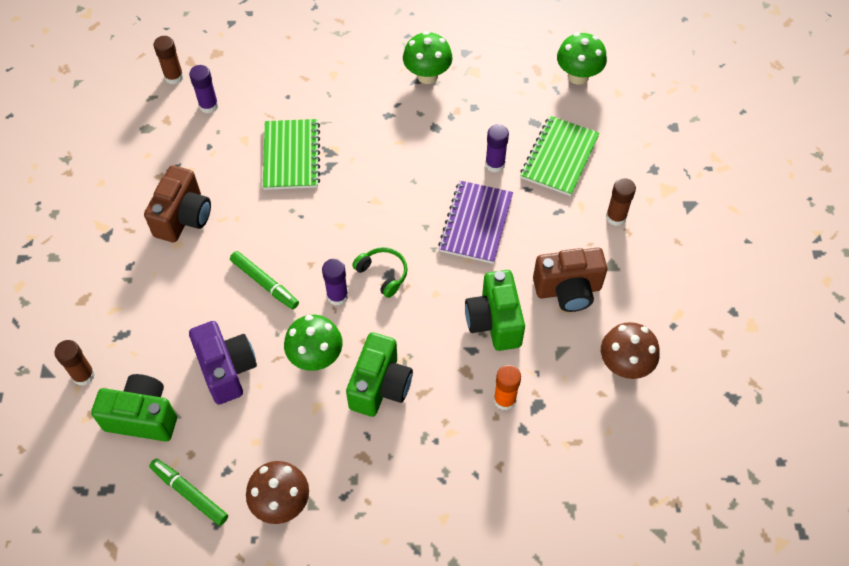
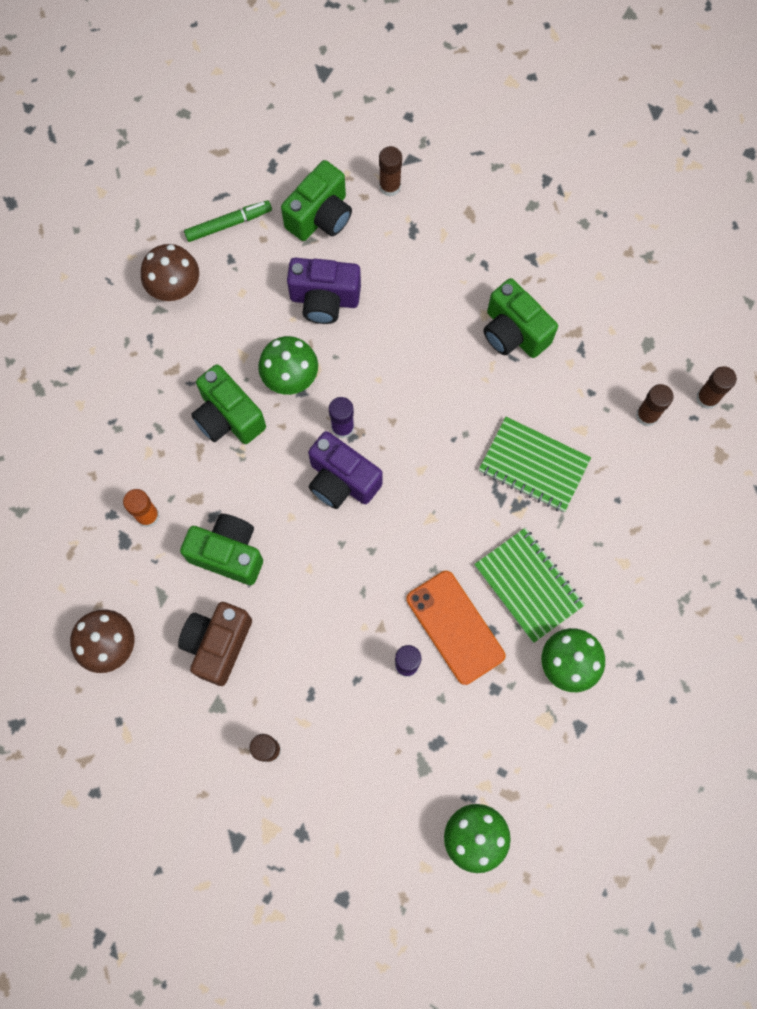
camera: 120 degrees right, 15 degrees up
(183, 217) = (513, 332): brown camera -> green camera
(208, 105) = (647, 415): purple glue stick -> brown glue stick
(264, 283) = (395, 370): green marker -> none
(383, 274) = (341, 480): green headphones -> purple camera
(447, 148) = (455, 627): none -> orange phone
(476, 223) = (346, 602): purple notebook -> none
(559, 157) = (376, 740): green notebook -> green notebook (528, 585)

